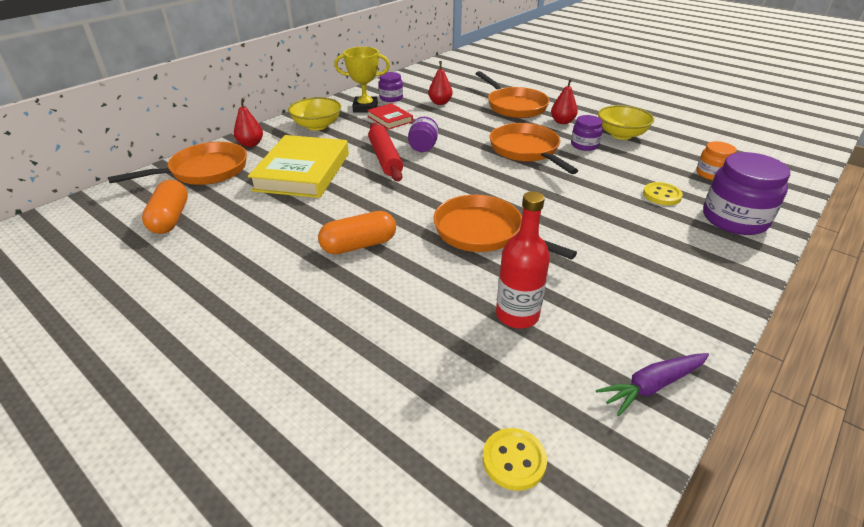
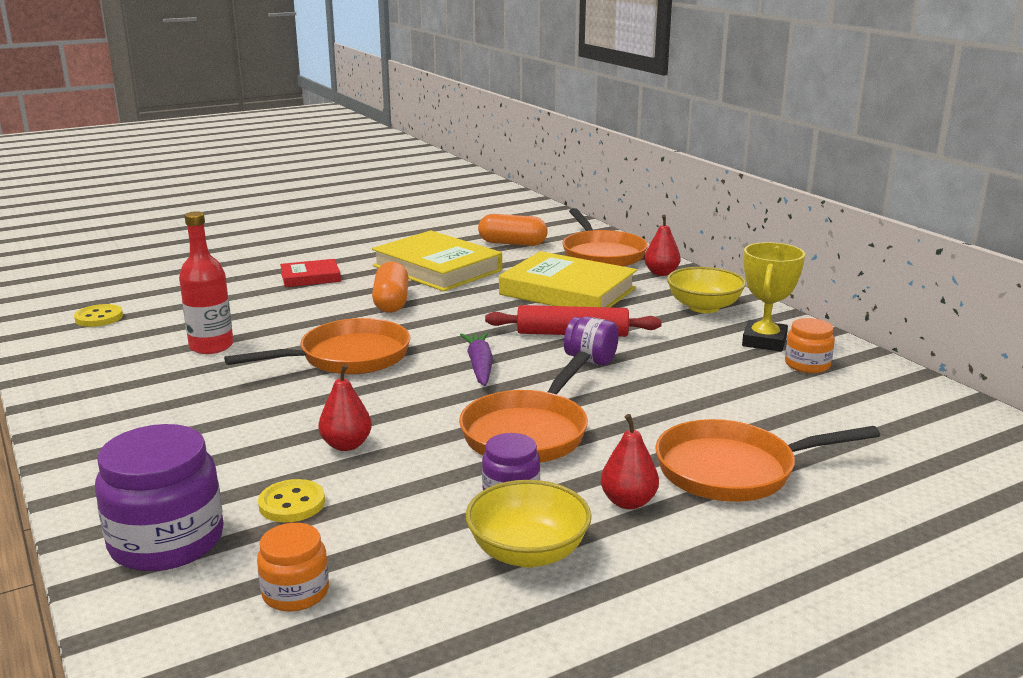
camera: 110 degrees right, 15 degrees down
(257, 244) = (437, 268): none -> yellow book
(390, 119) = (709, 352): red book -> red book (310, 277)
(391, 98) = (807, 365): purple jar -> orange jar
(440, 103) = (772, 401): red pear -> red pear (346, 445)
(526, 150) = (528, 432): orange pan -> orange pan turned 120 degrees clockwise
(652, 386) = (64, 377): purple carrot -> purple carrot (479, 366)

